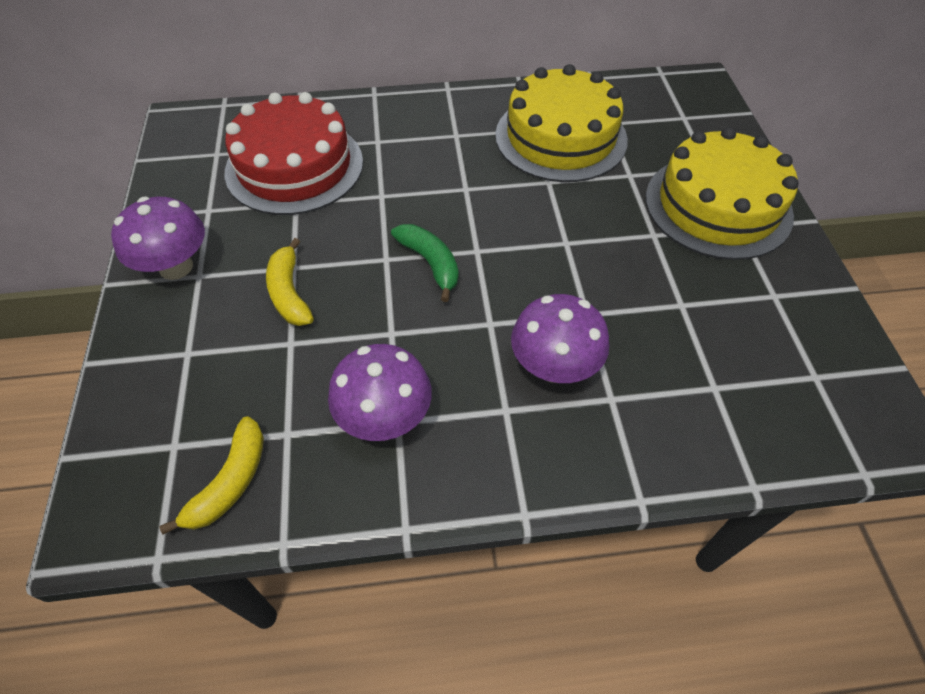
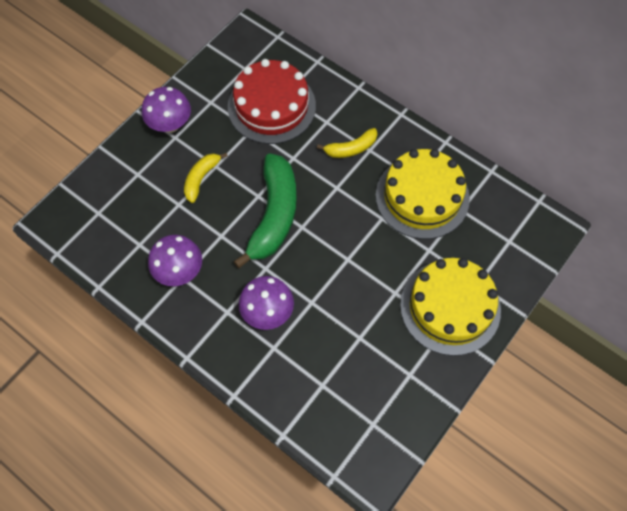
camera: 45 degrees right, 10 degrees up
(230, 482) = (103, 246): yellow banana -> yellow banana (351, 148)
(430, 263) = (274, 215): green banana -> green banana, size x1.94

